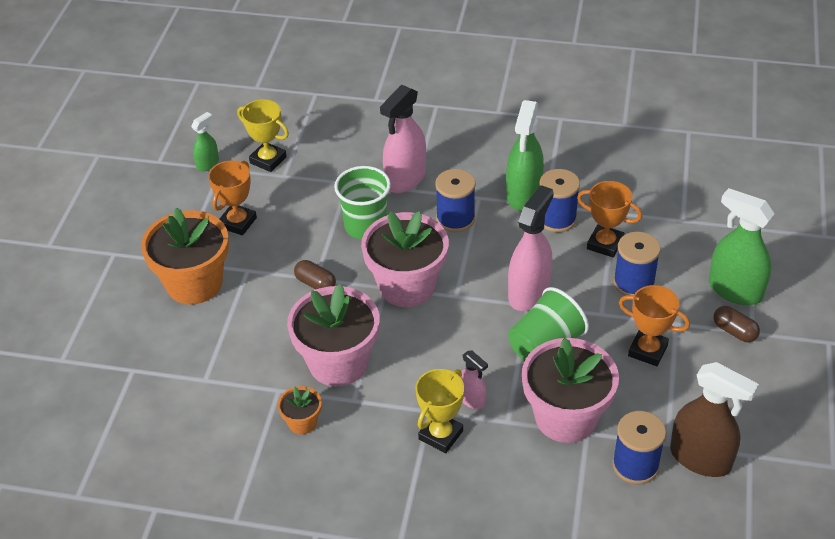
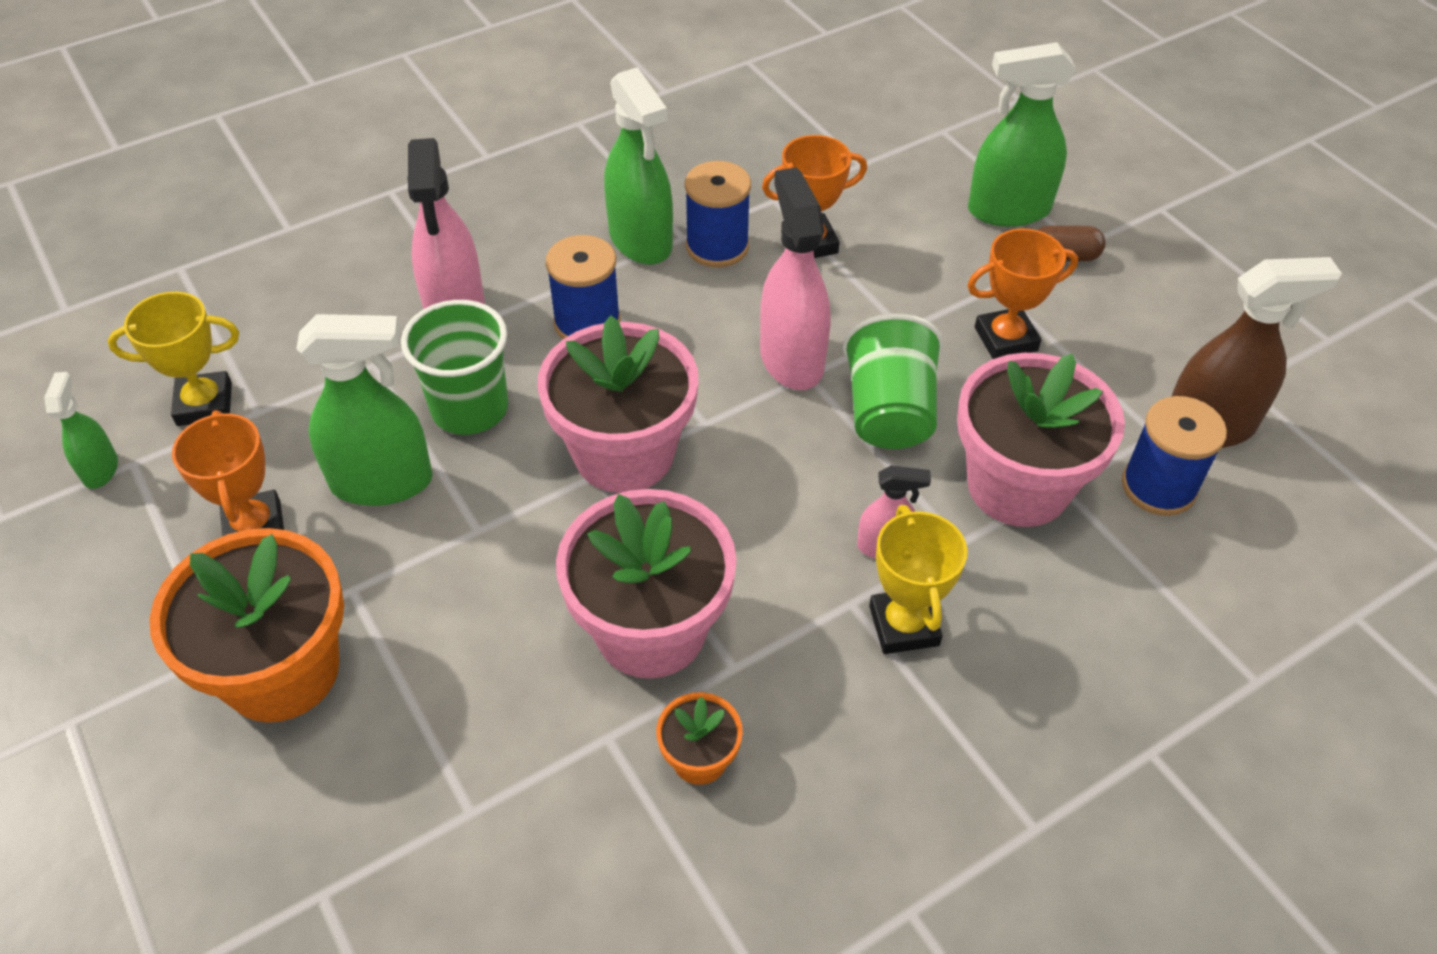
camera: 45 degrees left, 5 degrees up
(300, 235) = (382, 482): none -> green spray bottle
(315, 283) = (486, 537): brown capsule -> none
(633, 283) = (896, 269): blue spool -> none

